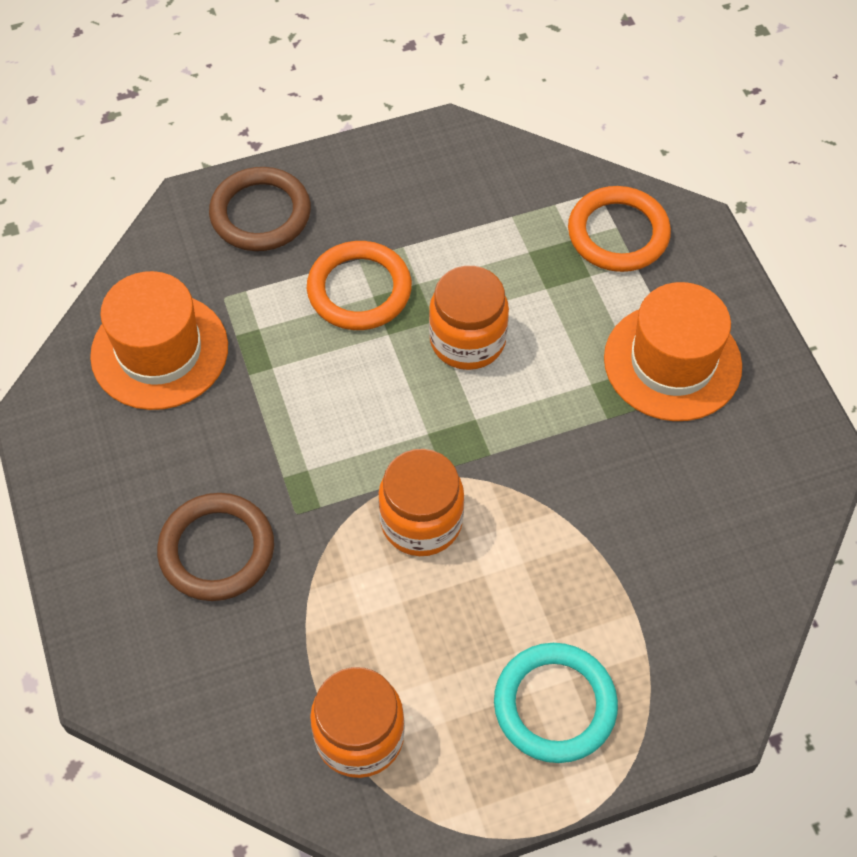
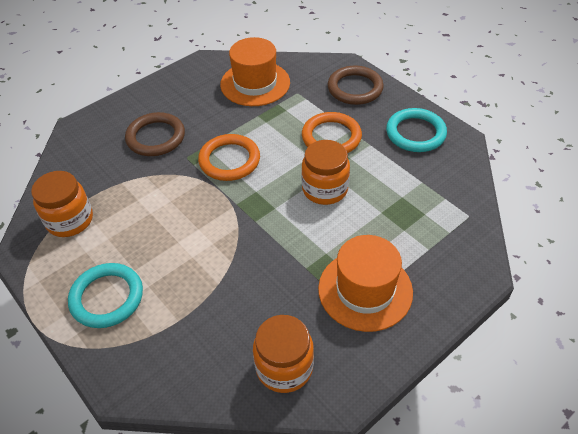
camera: 70 degrees right, 10 degrees down
(409, 180) = (415, 133): none -> turquoise ring
(421, 521) = (201, 205): orange jar -> orange jar (284, 367)
(618, 233) = (445, 235): orange ring -> orange ring (229, 160)

